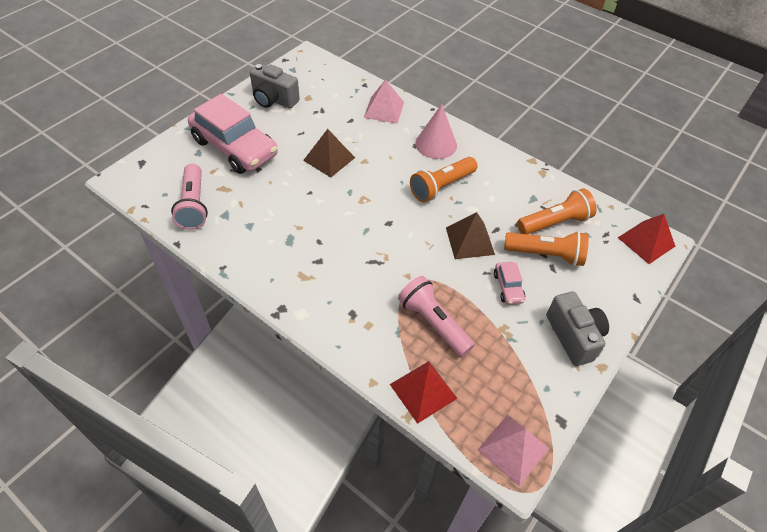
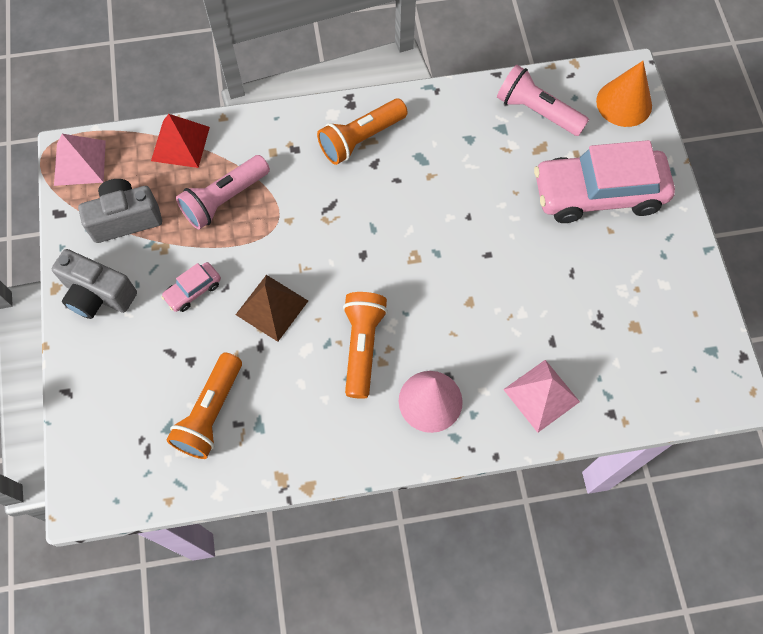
camera: 135 degrees right, 15 degrees up
(149, 169) = (624, 103): none -> orange cone
(274, 99) = (659, 286): grey camera -> grey camera (125, 219)
(329, 159) = (503, 269): brown pyramid -> none
(433, 323) = (224, 199): pink flashlight -> pink flashlight turned 135 degrees clockwise
(508, 287) = (193, 290): pink car -> pink car turned 75 degrees counterclockwise
(546, 254) = (188, 361): orange flashlight -> orange flashlight (361, 139)
(646, 241) = (98, 481): red pyramid -> none

